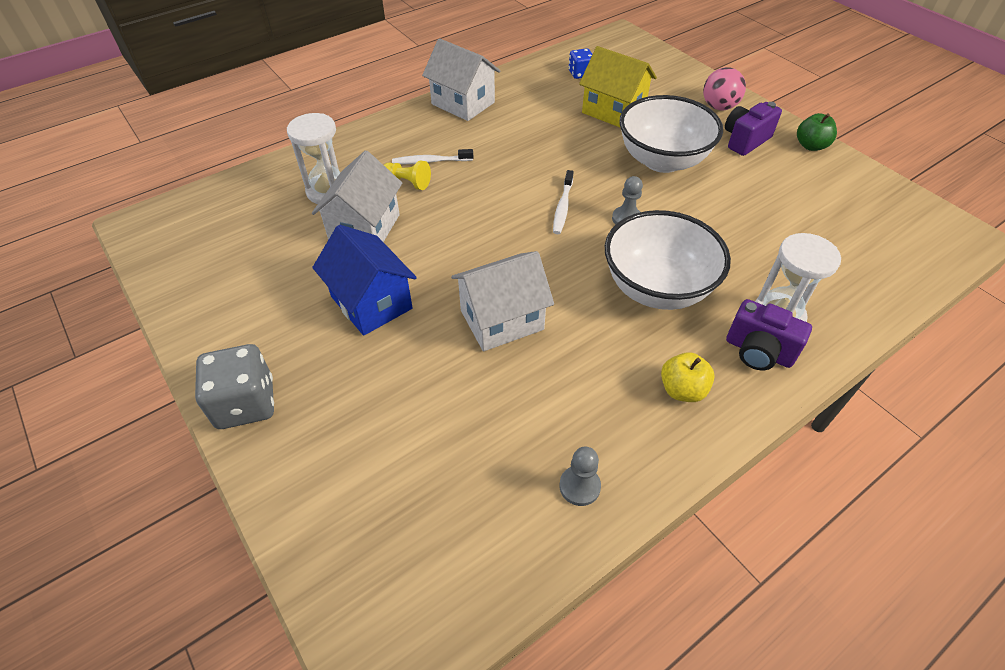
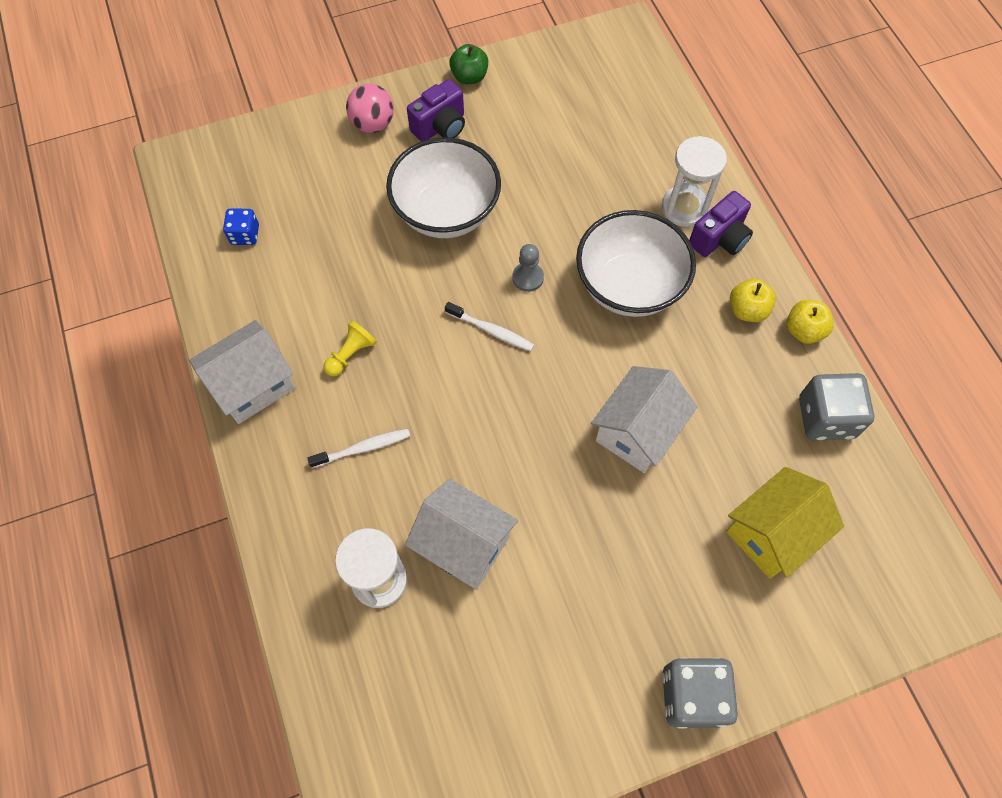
camera: 75 degrees left, 15 degrees up
(371, 302) = (584, 553): blue house -> none
(408, 182) = (394, 482): yellow pawn -> yellow pawn (351, 354)
(431, 161) = (362, 448): white toothbrush -> white toothbrush turned 120 degrees counterclockwise
(502, 320) = (637, 432): white house -> white house turned 45 degrees clockwise
(579, 486) = (826, 418): grey pawn -> grey dice
(613, 111) = (338, 226): yellow house -> yellow house (771, 533)
(684, 449) = (803, 330): none -> yellow apple
(745, 140) = (440, 127): purple camera -> purple camera turned 105 degrees counterclockwise

